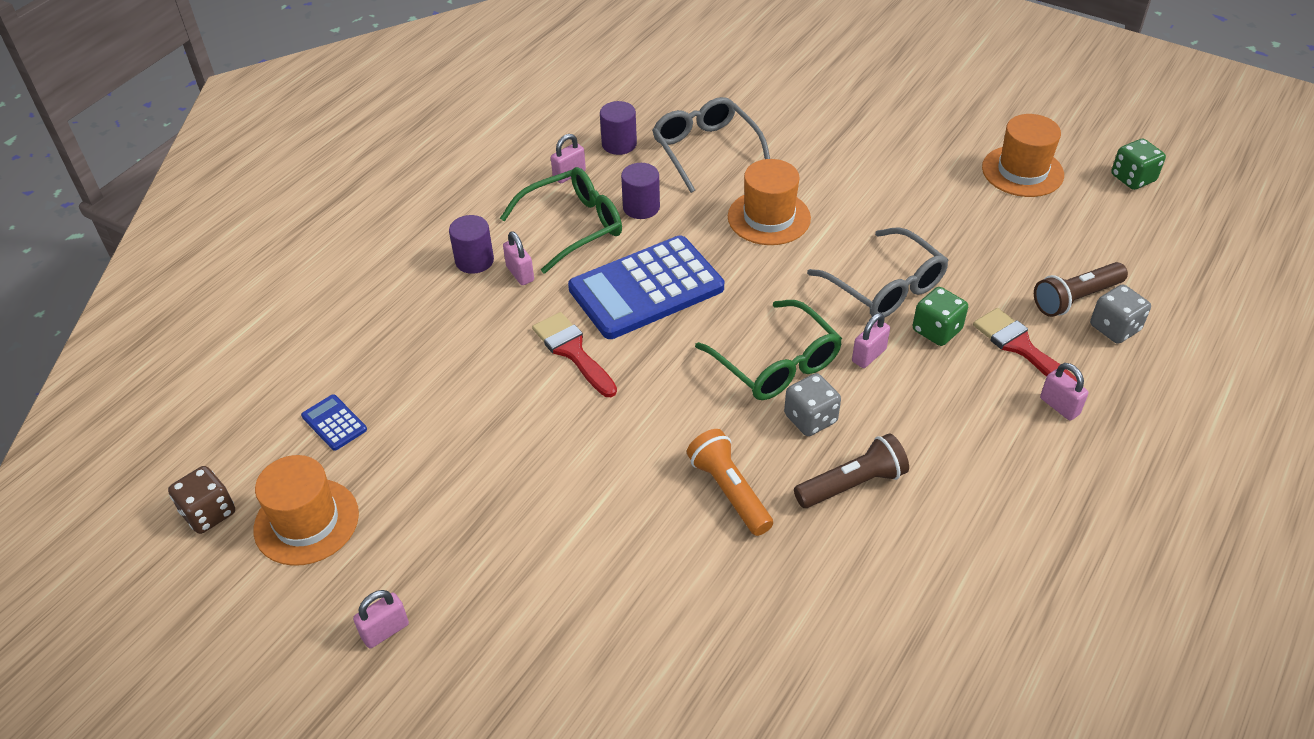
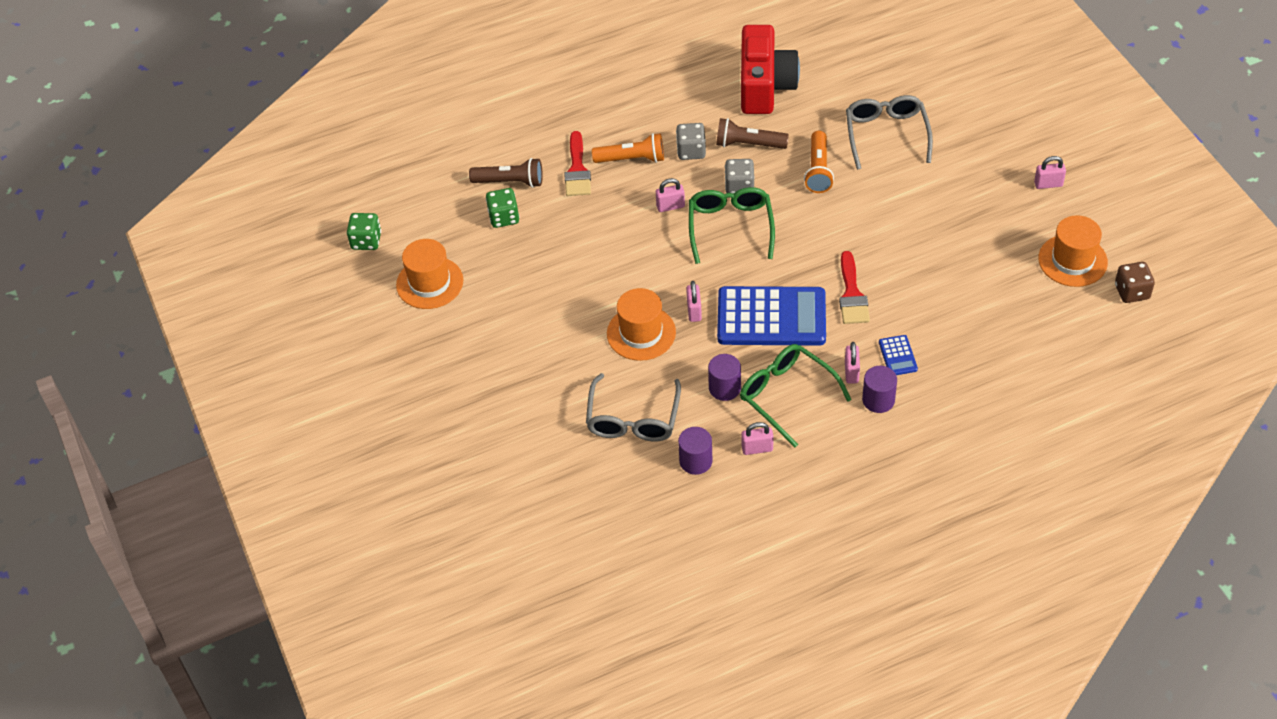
camera: 145 degrees left, 5 degrees up
(334, 423) = (1033, 316): blue calculator -> blue calculator (898, 356)
(573, 226) = (786, 395): green glasses -> green glasses turned 45 degrees clockwise
(885, 286) = (615, 244): grey glasses -> grey glasses (886, 134)
(914, 593) = (765, 86): none -> red camera
(936, 330) = (614, 202): green dice -> green dice (504, 217)
(975, 391) = (632, 159): none -> orange flashlight
(1059, 406) = (595, 131): pink padlock -> pink padlock (694, 311)
(1114, 328) = (511, 155): grey dice -> grey dice (691, 151)

